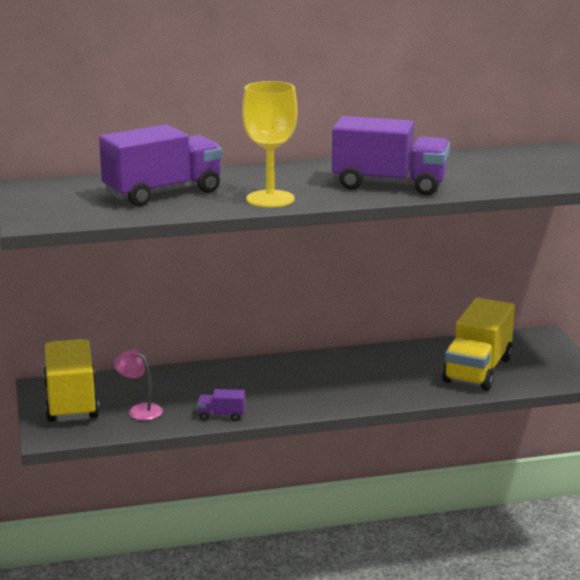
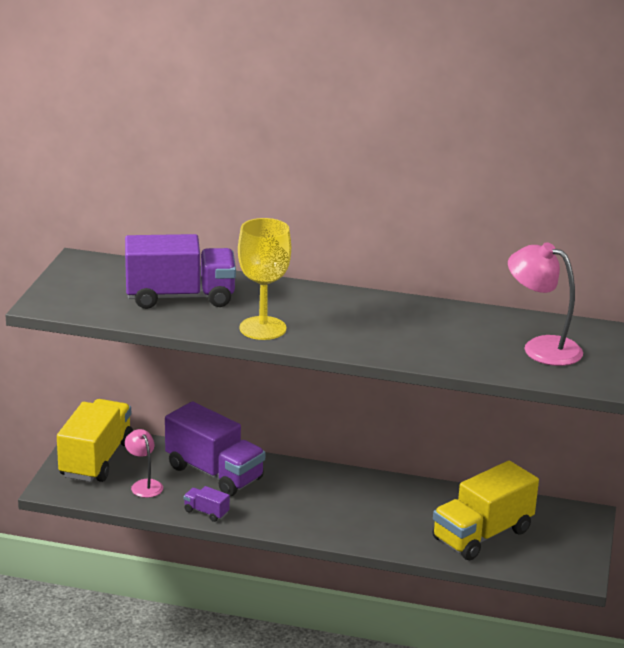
camera: 25 degrees right, 5 degrees up
(389, 185) = (388, 338): purple truck -> purple truck (214, 473)
(520, 167) = (541, 348): none -> pink lamp

